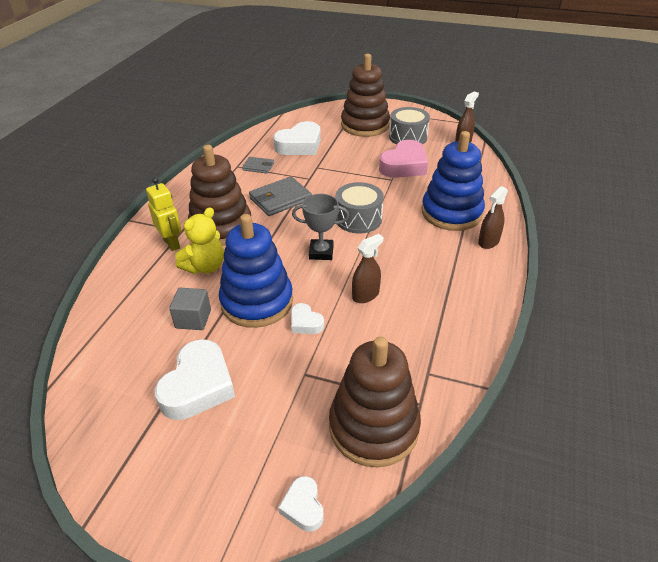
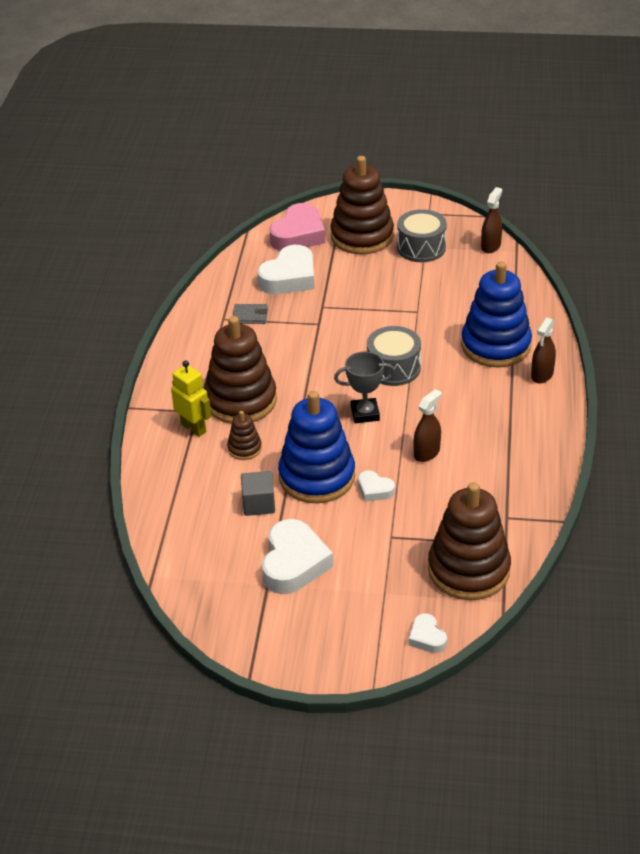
camera: 10 degrees left, 0 degrees up
(205, 267) = (244, 448): yellow teddy bear -> brown stacking toy
(280, 199) = (294, 356): grey wallet -> none
(404, 165) = (427, 290): pink heart -> pink heart (298, 235)

